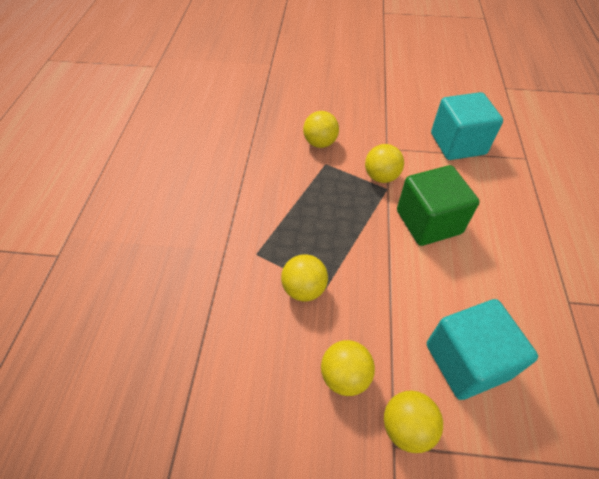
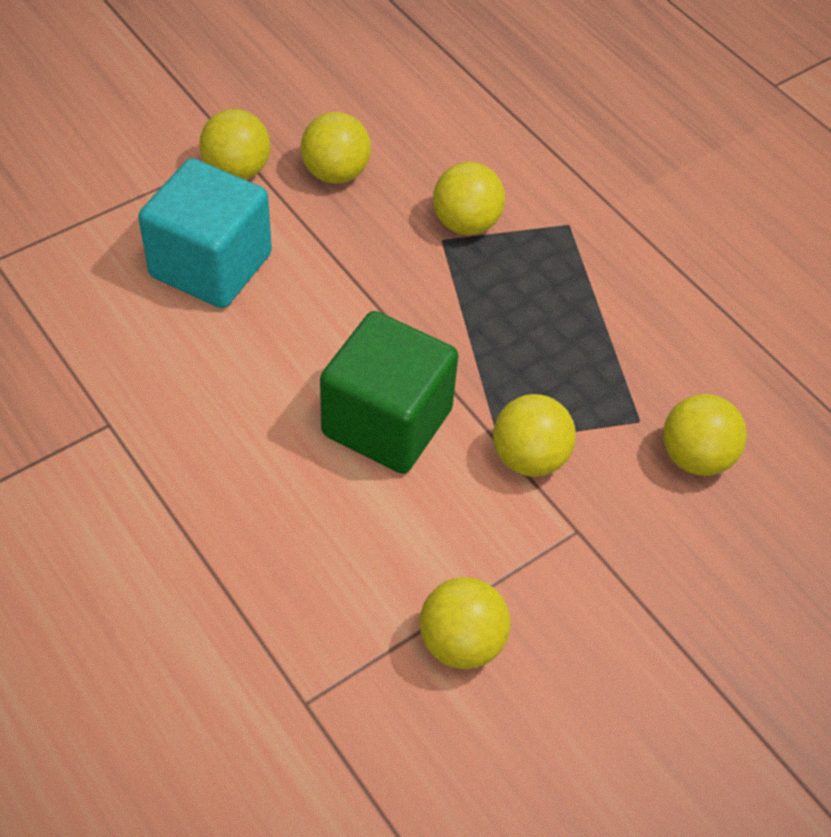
camera: 135 degrees right, 0 degrees up
(457, 144) = (461, 642): turquoise cube -> yellow ball

